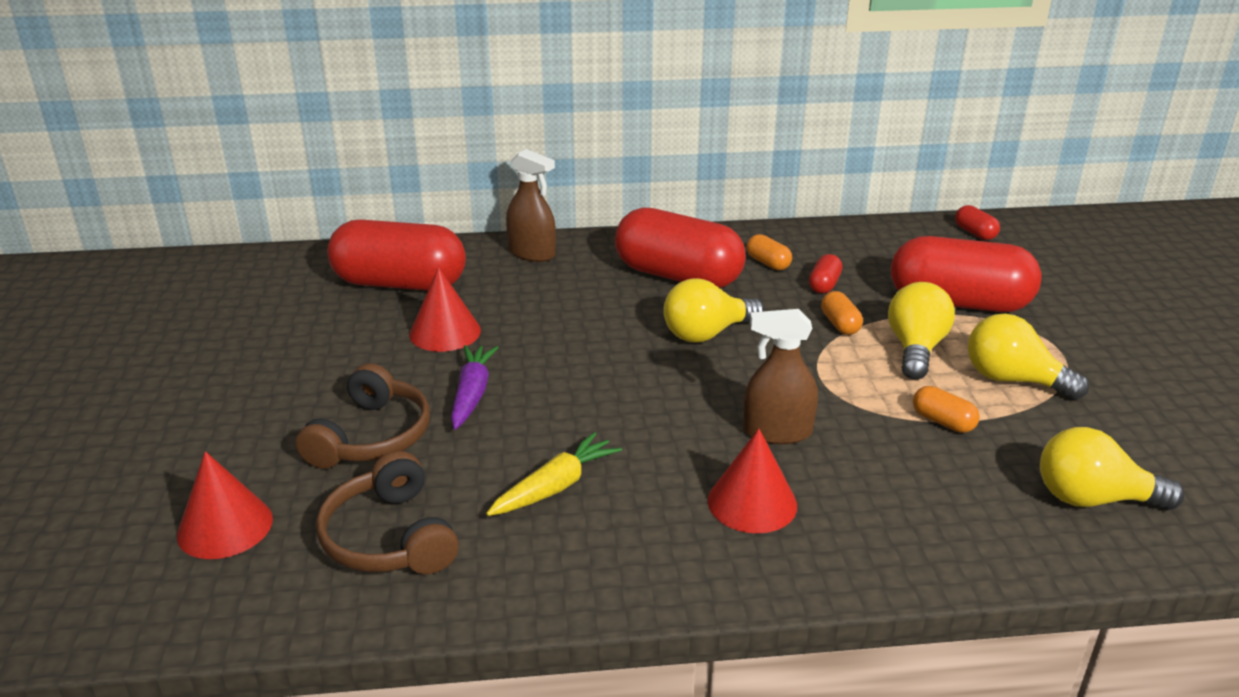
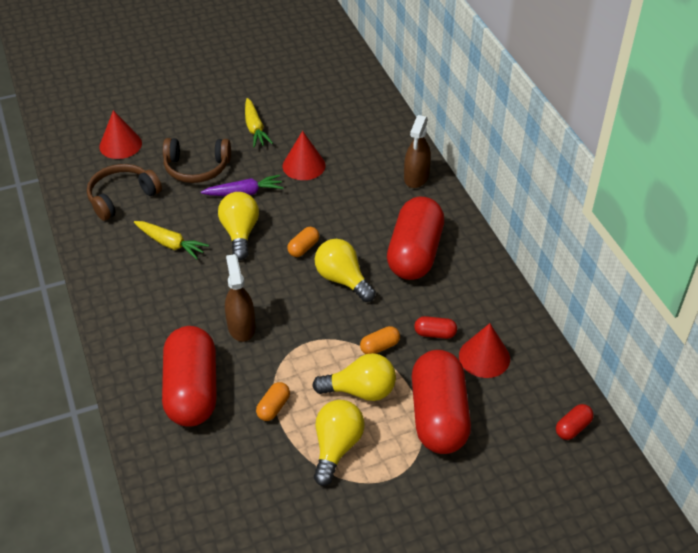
camera: 75 degrees right, 15 degrees up
(316, 365) = (255, 128): none -> yellow carrot
(400, 283) = (352, 132): red capsule -> red capsule (192, 390)
(752, 502) = (173, 323): red cone -> red cone (484, 357)
(768, 263) = (455, 298): orange capsule -> orange capsule (303, 248)
(1092, 499) = (208, 484): yellow light bulb -> yellow light bulb (240, 233)

